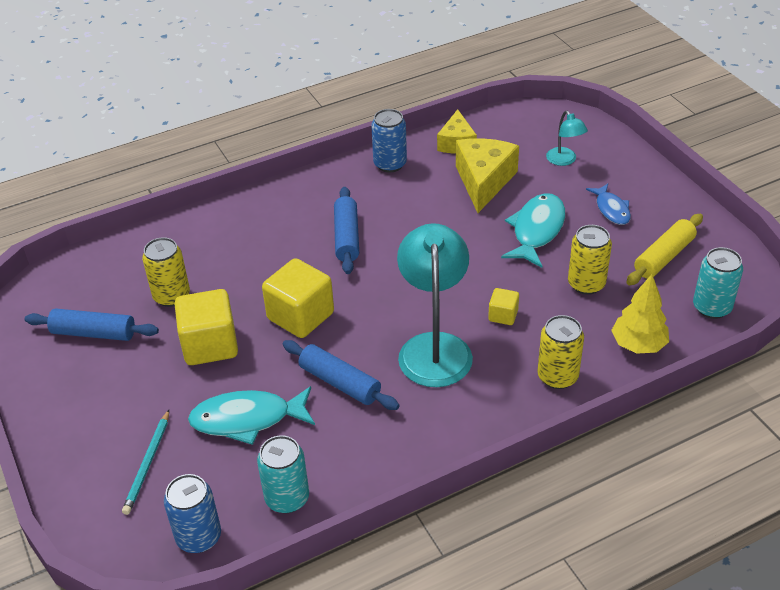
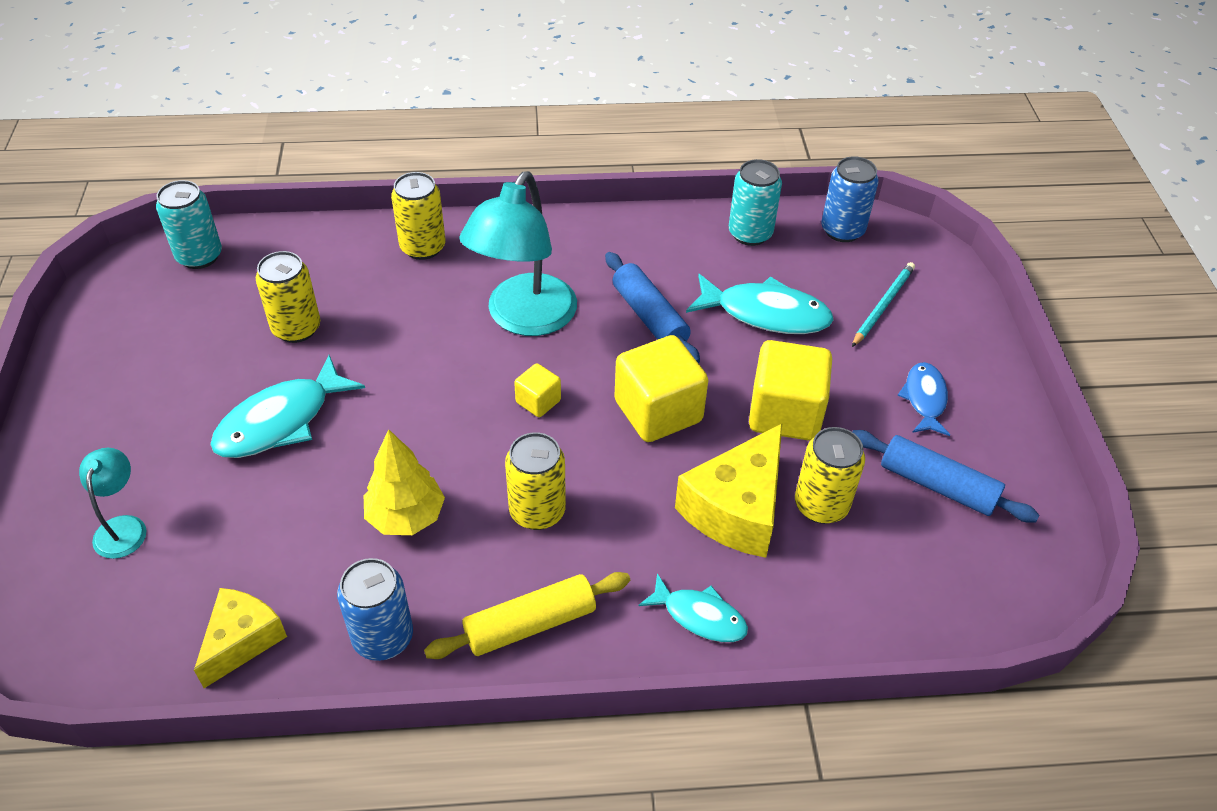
camera: 160 degrees left, 5 degrees up
(229, 221) = (699, 616): none -> turquoise fish
(346, 237) = (537, 511): blue rolling pin -> yellow can
(483, 181) = (273, 536): yellow cheese -> yellow cheese (736, 509)
(503, 315) = (422, 326): yellow cube -> yellow cube (538, 401)
(611, 209) = (157, 415): blue fish -> blue fish (924, 399)
(638, 345) = (314, 248): yellow tree -> yellow tree (406, 517)
(663, 257) = (176, 327): yellow rolling pin -> yellow rolling pin (530, 624)

